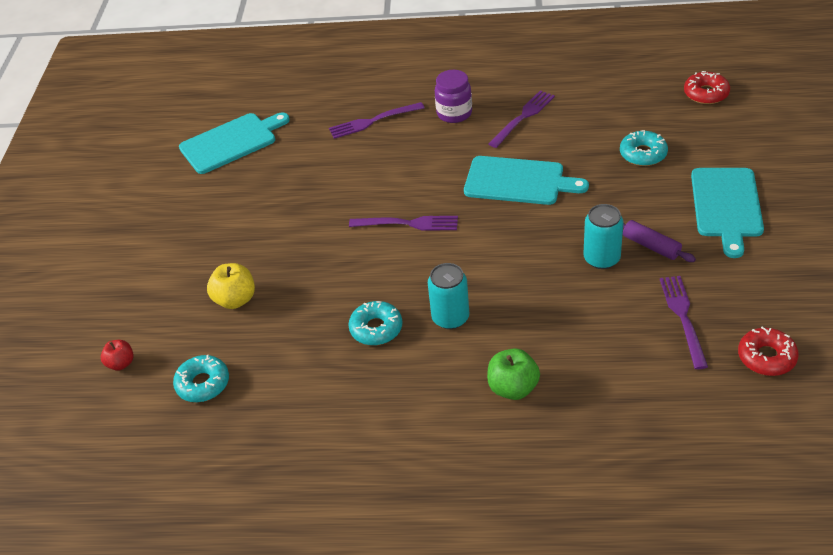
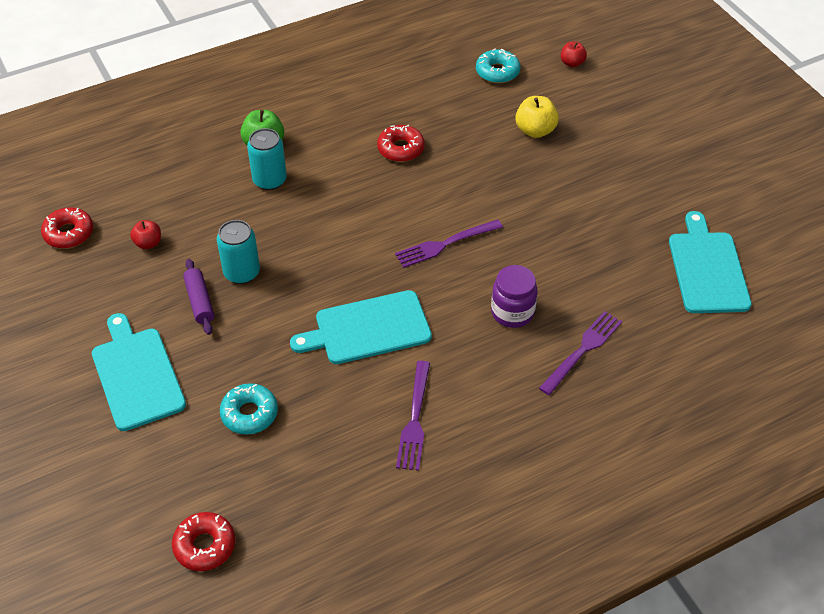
camera: 145 degrees right, 5 degrees up
(231, 142) = (707, 269): turquoise cutting board -> turquoise cutting board turned 150 degrees clockwise
(376, 328) = (400, 149): turquoise donut -> red donut
(450, 318) = (346, 177): turquoise can -> turquoise can (269, 180)
(454, 113) = (499, 396): purple jar -> purple jar (512, 312)
(651, 246) = (199, 301): purple rolling pin -> purple rolling pin turned 60 degrees clockwise
(683, 317) = (148, 243): purple fork -> red apple

